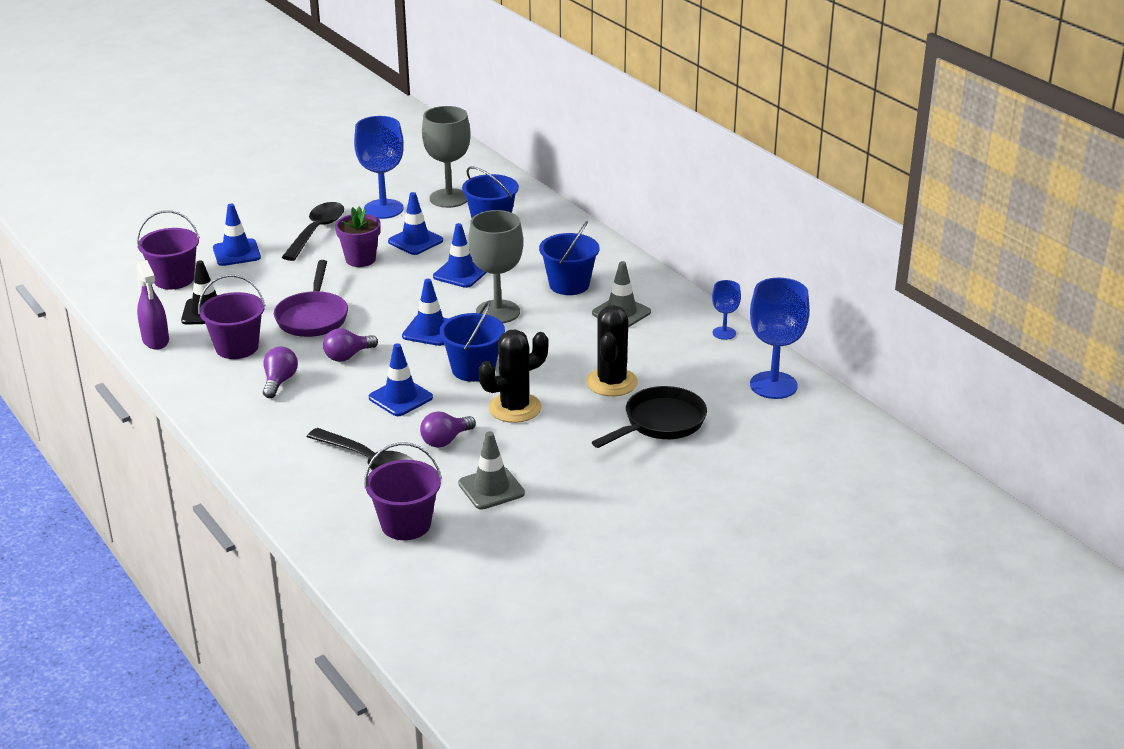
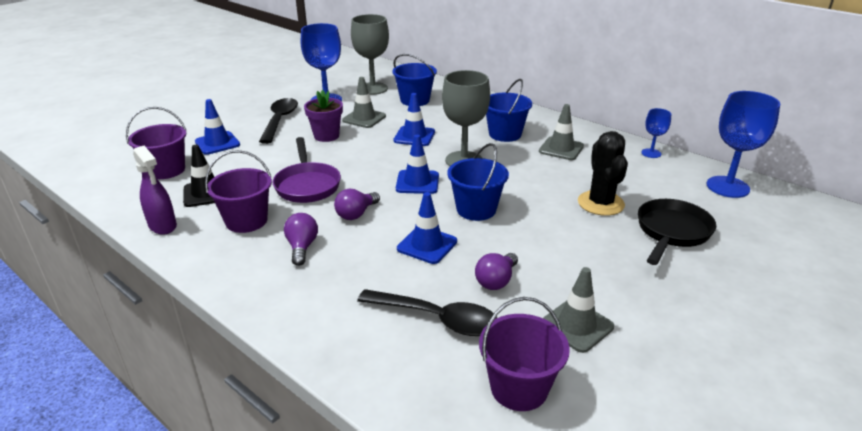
camera: 15 degrees left, 0 degrees up
(415, 241) = (364, 118): blue traffic cone -> grey traffic cone
(515, 408) = (537, 238): black cactus -> none

